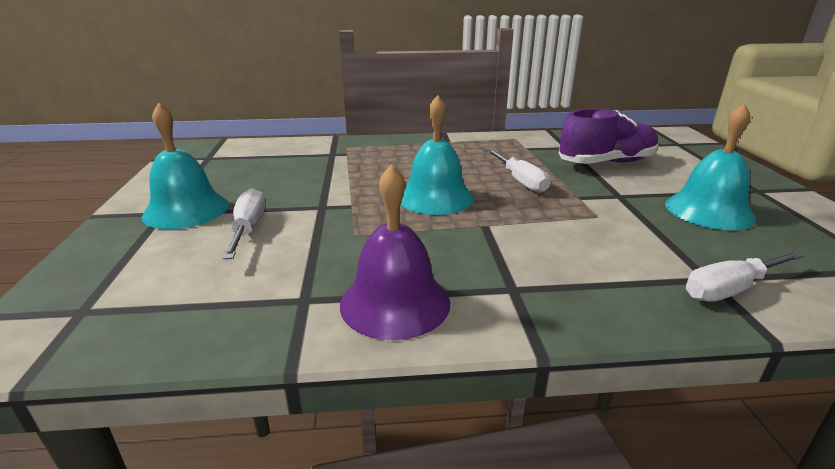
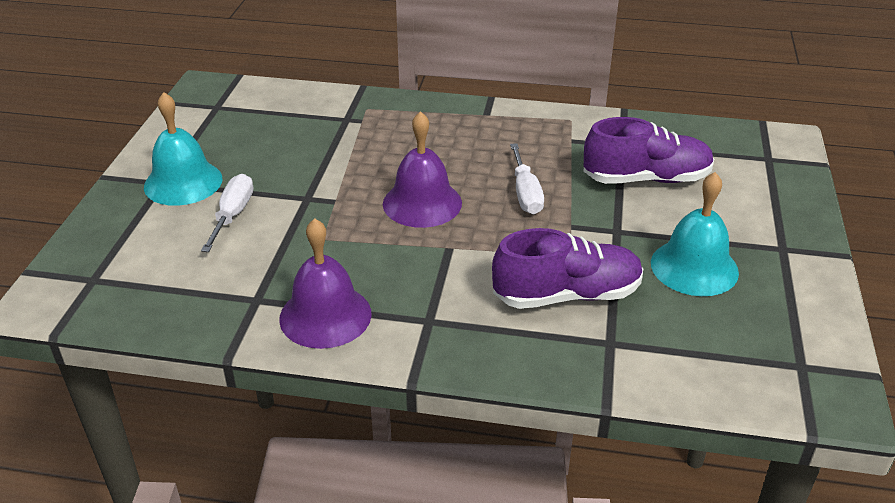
camera: 15 degrees right, 10 degrees up
(435, 197) = (422, 203): turquoise bell -> purple bell
(627, 246) = (566, 295): none -> purple shoe
(729, 289) = (618, 356): white screwdriver -> none

